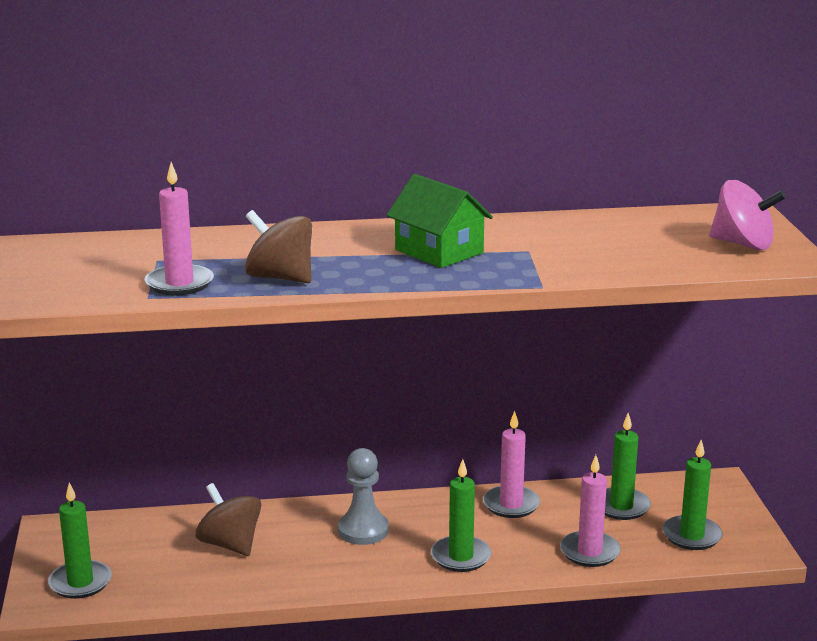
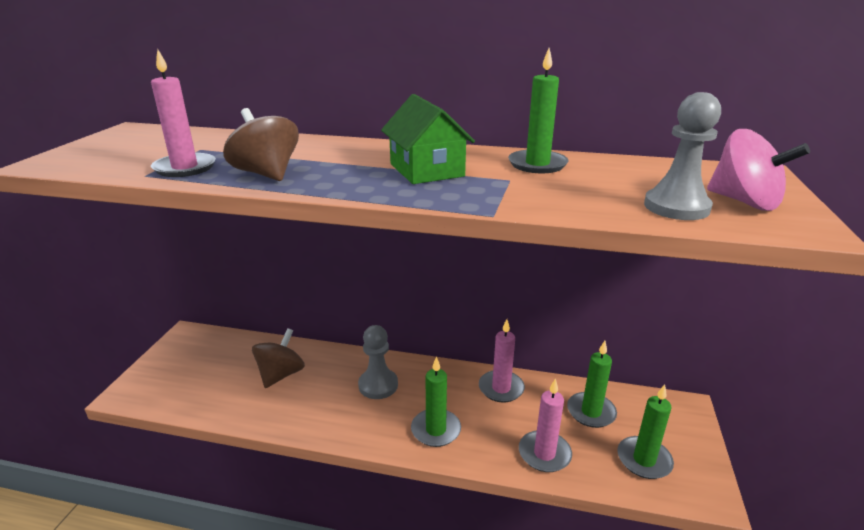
camera: 20 degrees right, 5 degrees up
(80, 582) = (165, 382): green candle -> green candle (537, 164)
(230, 544) = (281, 374): brown spinning top -> brown spinning top turned 45 degrees clockwise
(690, 257) = (676, 207): none -> grey pawn

